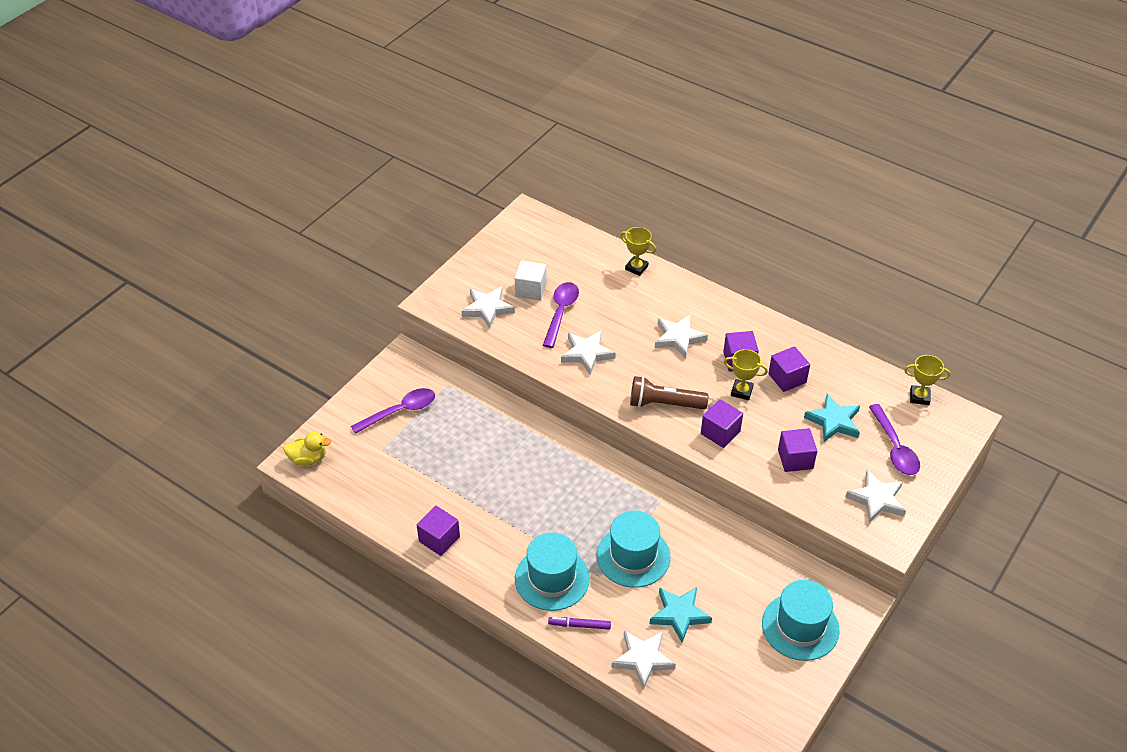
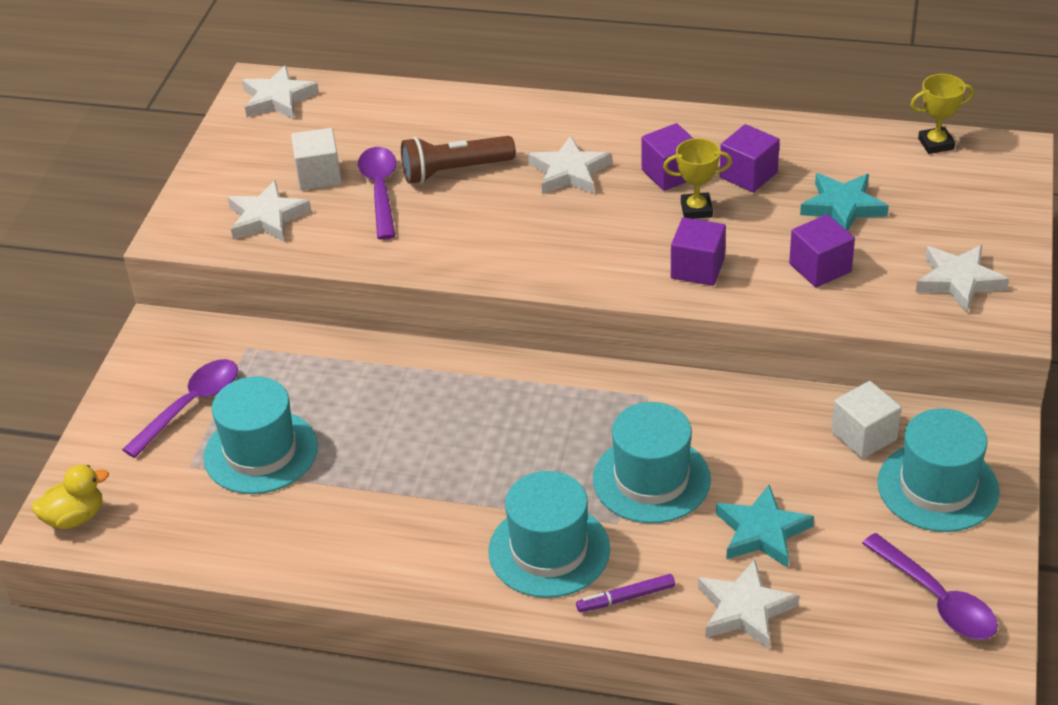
camera: 20 degrees left, 5 degrees down
(424, 455) = (260, 452): none -> turquoise hat
(439, 539) = (346, 557): purple cube -> none
(587, 354) = (449, 230): white star -> white star (278, 99)
(636, 268) = (458, 105): yellow trophy -> none
(664, 404) = (597, 258): brown flashlight -> brown flashlight (454, 171)
(774, 576) = (864, 436): none -> white cube
(894, 447) = (942, 212): purple spoon -> purple spoon (936, 598)

